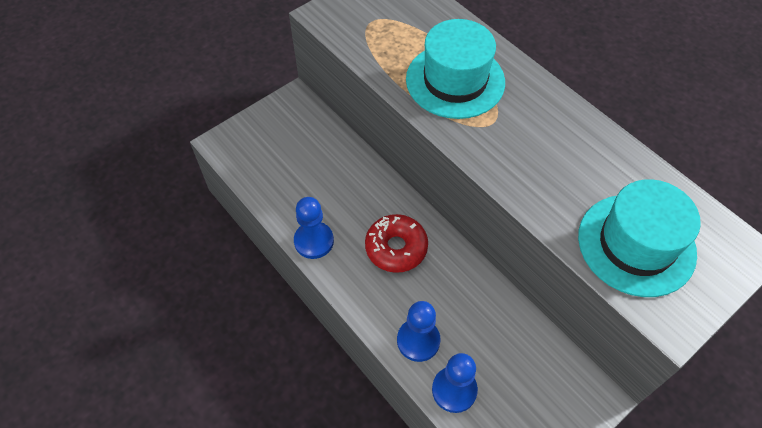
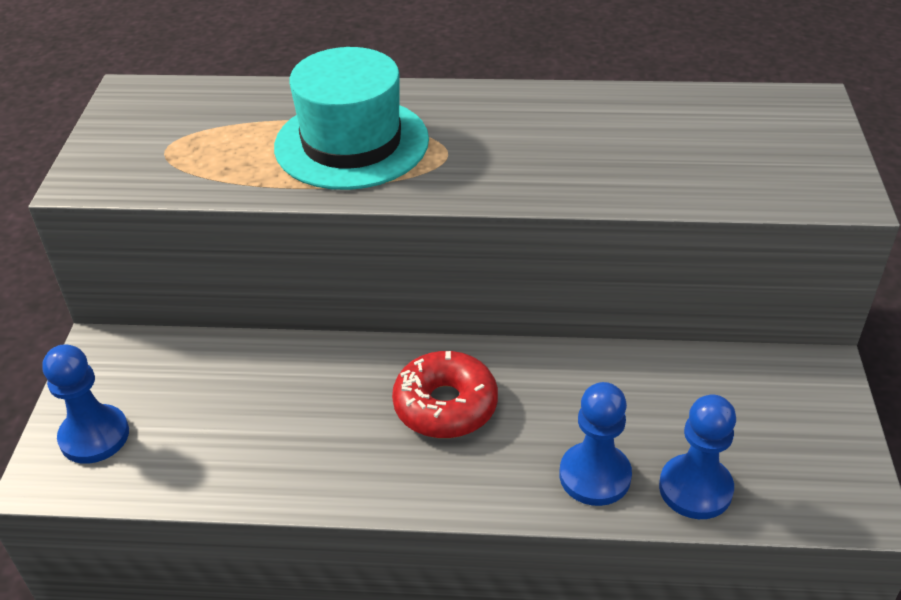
camera: 45 degrees left, 15 degrees down
(314, 241) = (333, 481): blue pawn -> blue pawn (94, 436)
(636, 244) = (726, 159): turquoise hat -> none

